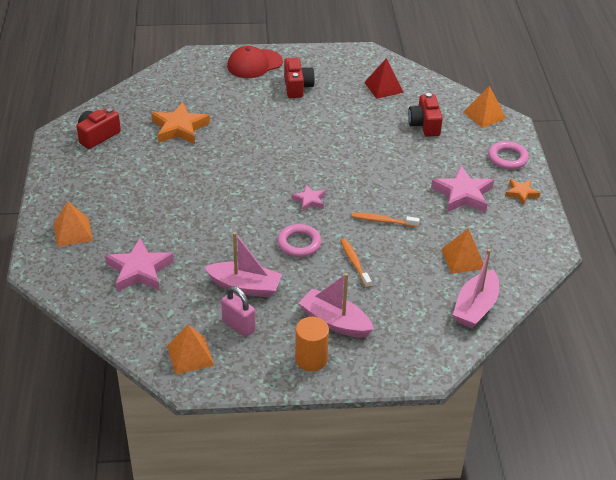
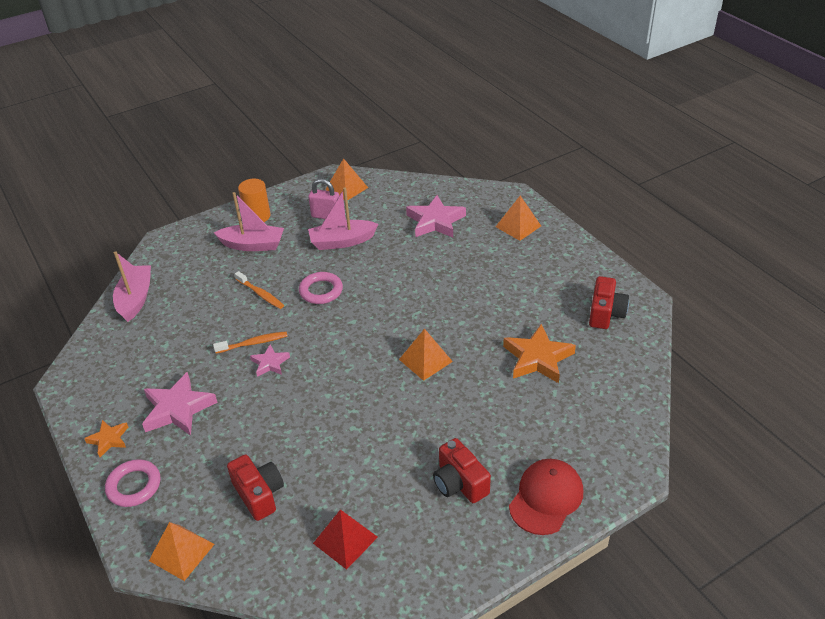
camera: 155 degrees right, 0 degrees up
(309, 200) = (338, 334): pink star -> pink star (270, 363)
(463, 259) = (158, 337): orange pyramid -> orange pyramid (425, 360)

